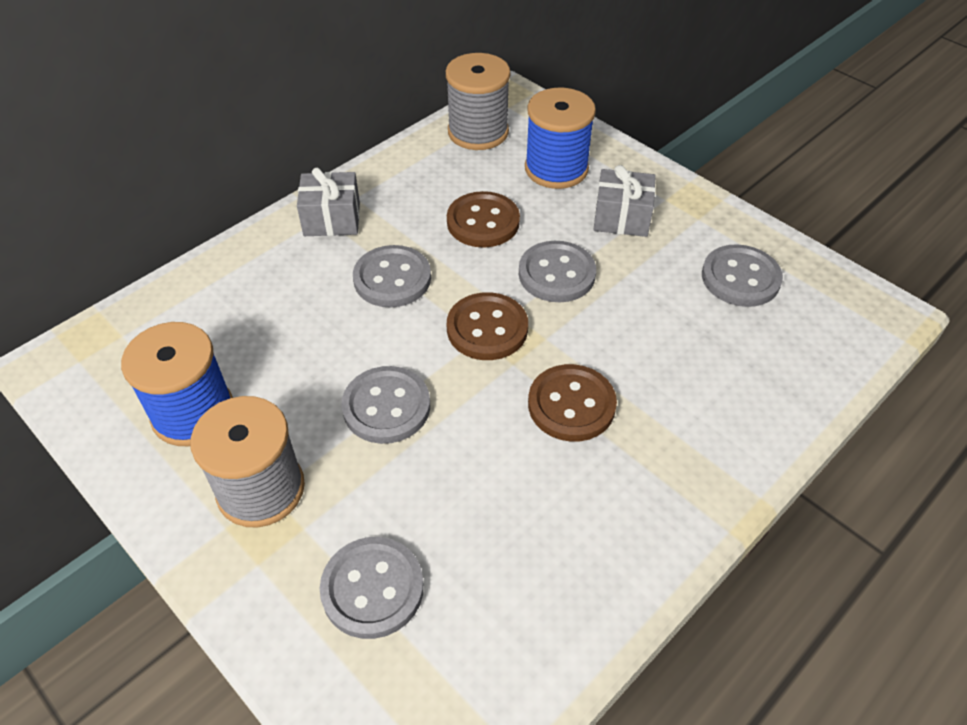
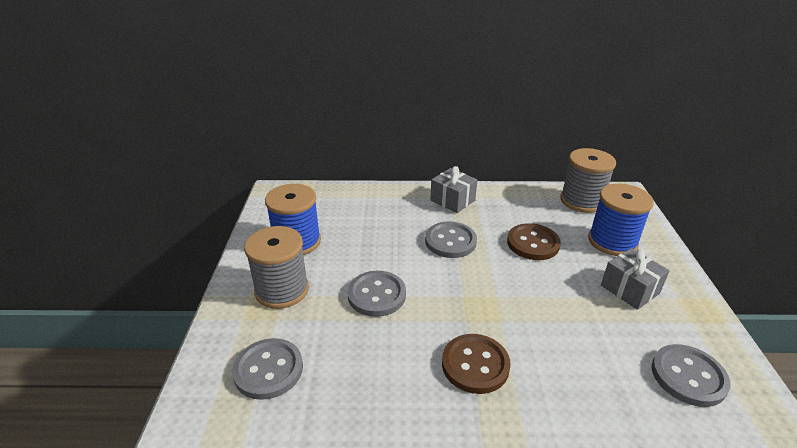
camera: 45 degrees right, 15 degrees down
(487, 328) = (472, 294): brown button -> none
(556, 274) = (548, 293): grey button -> none

